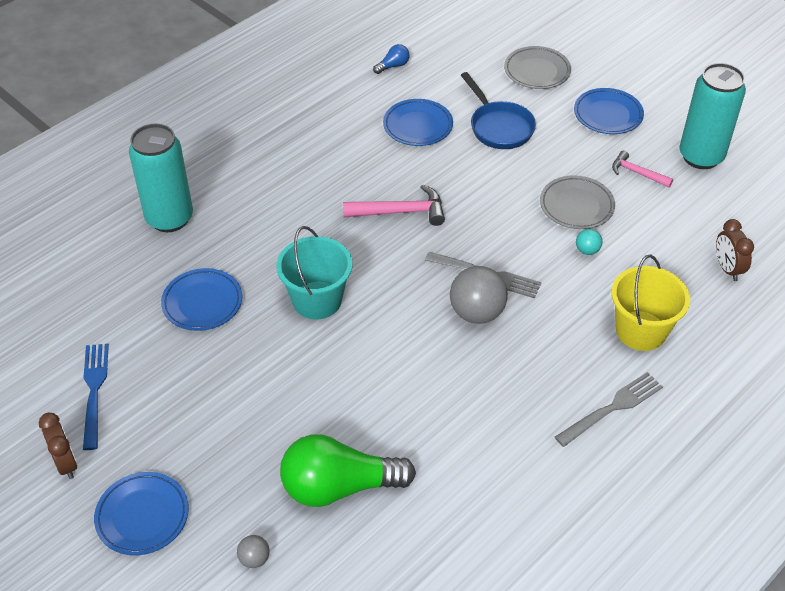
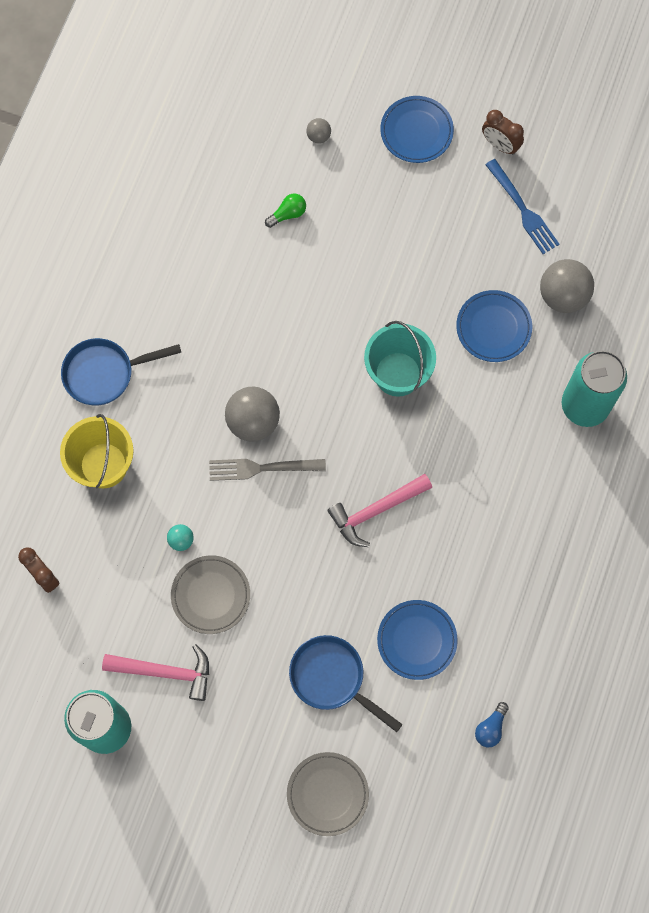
camera: 155 degrees right, 25 degrees up
(119, 304) = (563, 296): none -> grey ball
(339, 486) = (288, 214): green light bulb -> green light bulb, size x0.42
(608, 115) = (224, 752): blue plate -> none
(612, 408) = (104, 373): grey fork -> blue pan
(637, 173) = (165, 672): pink hammer -> pink hammer, size x1.56

